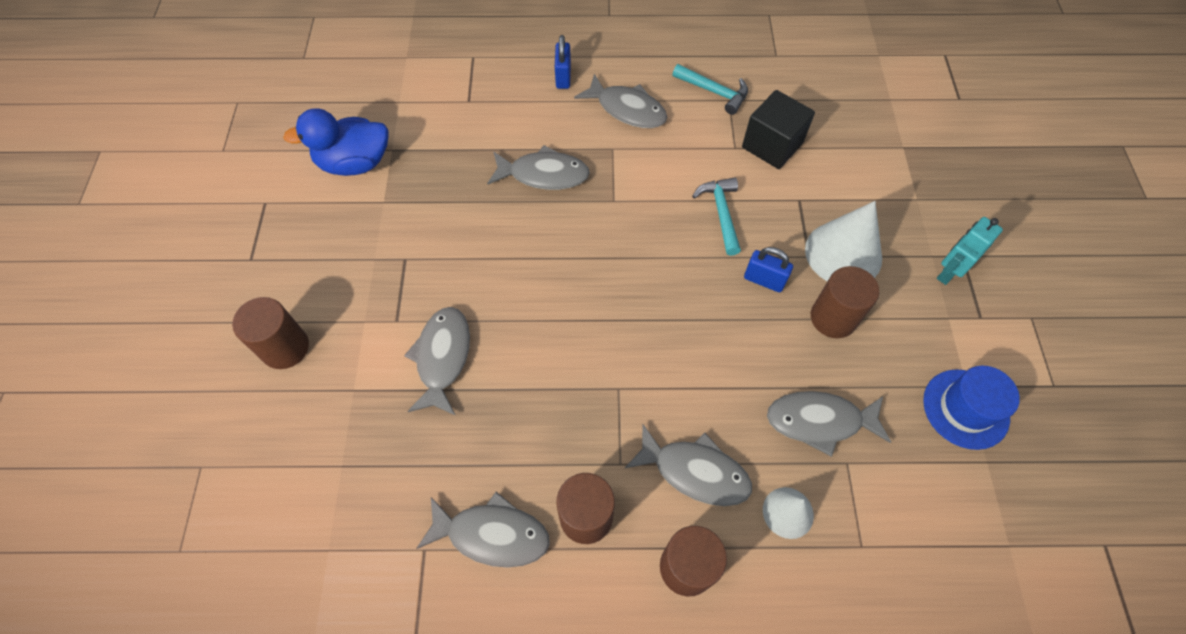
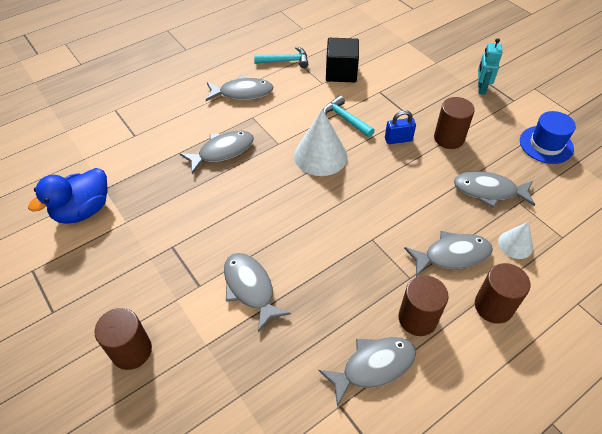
camera: 35 degrees left, 10 degrees down
(563, 77) = (187, 94): blue padlock -> none
(820, 421) = (488, 191): grey fish -> grey fish turned 45 degrees clockwise
(843, 253) = (425, 105): white cone -> white cone (320, 156)

